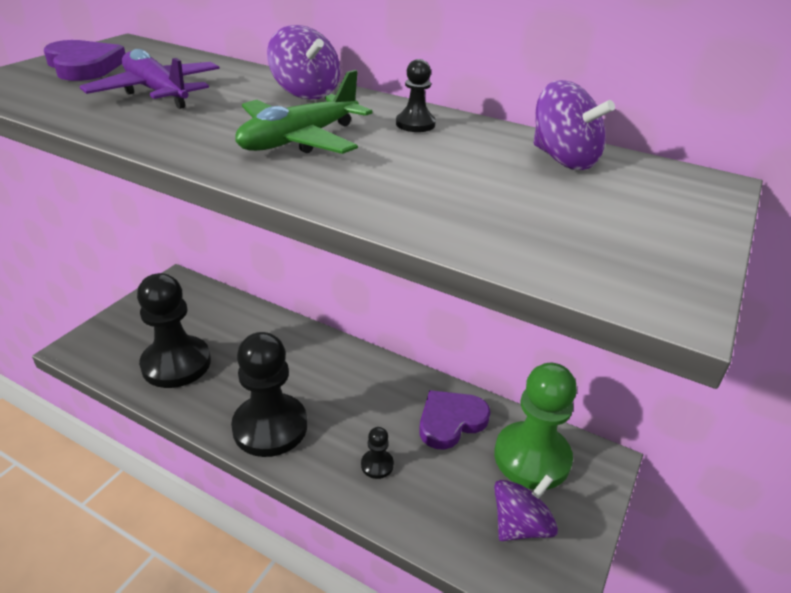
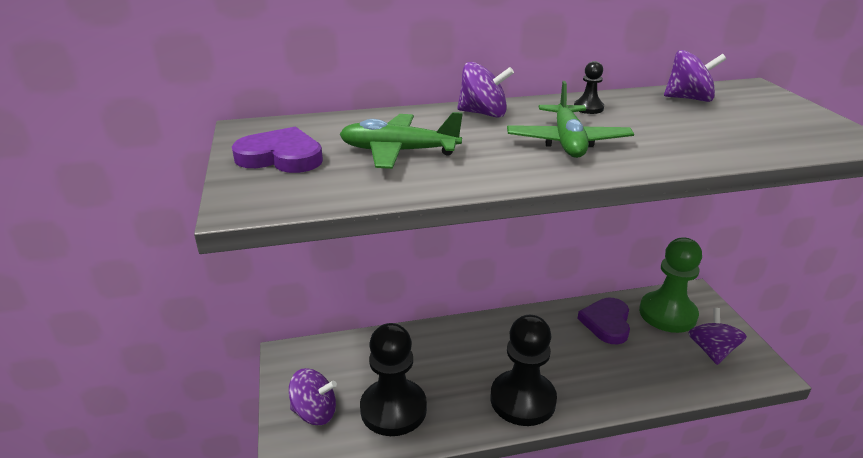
camera: 40 degrees left, 5 degrees down
(131, 330) = (315, 412): none -> purple spinning top
(157, 92) = (398, 151): purple plane -> green plane
(377, 465) = (610, 374): black pawn -> none

